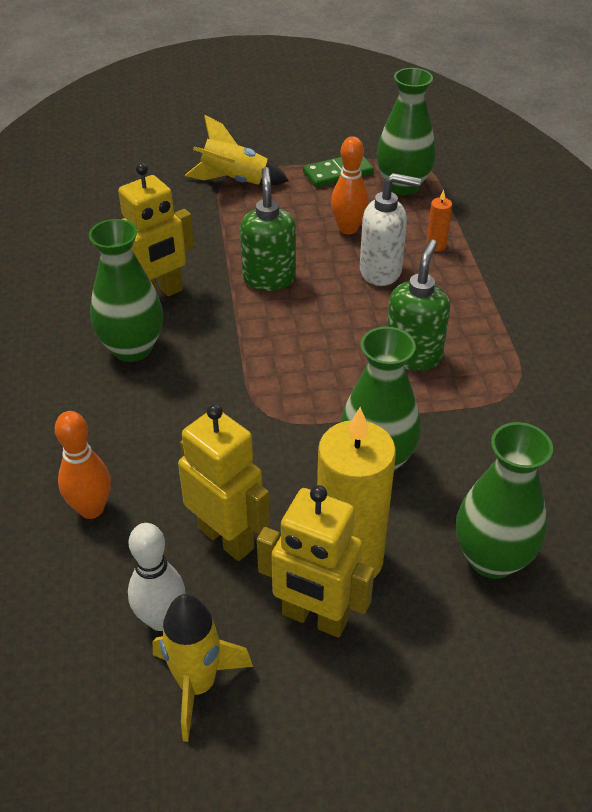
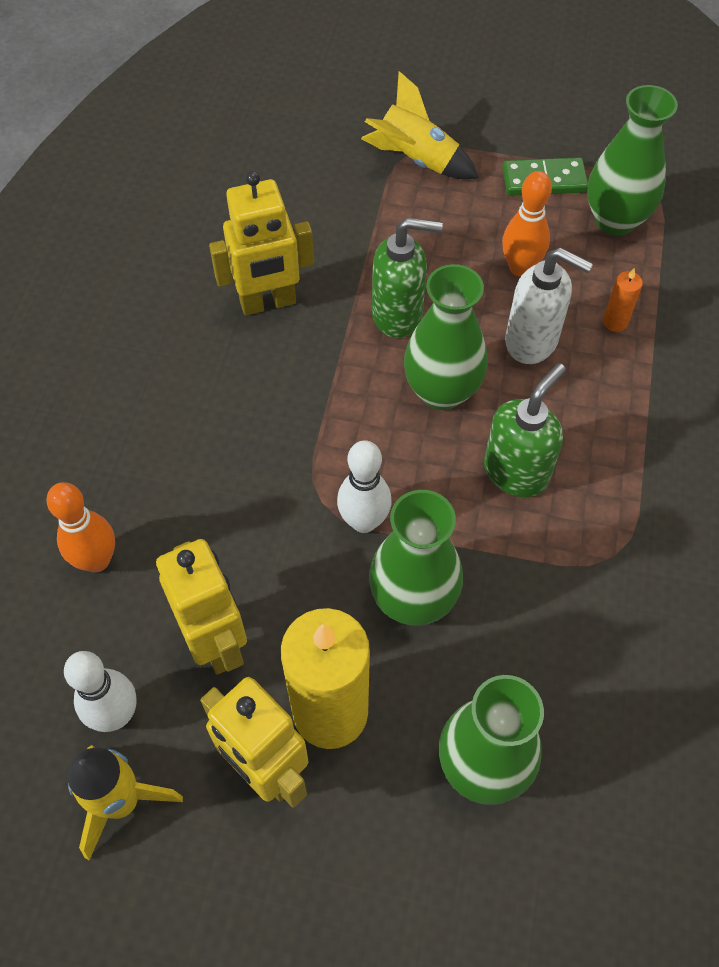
camera: 20 degrees right, 15 degrees up
(132, 348) = (212, 368): green vase -> green vase (441, 391)
(269, 278) = (398, 315): green soap dispenser -> green soap dispenser turned 75 degrees clockwise
(310, 419) = (364, 521): none -> white bowling pin

